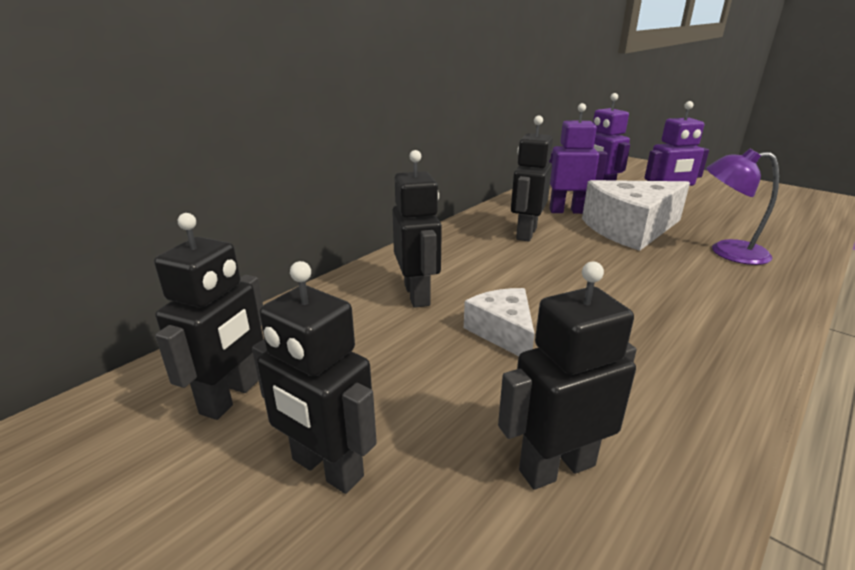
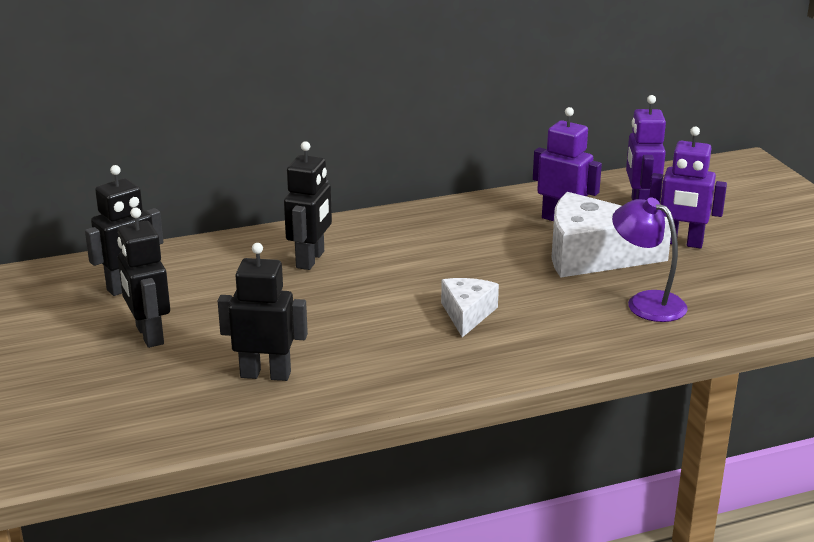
camera: 30 degrees right, 0 degrees up
(503, 332) = (337, 303): white cheese -> white cheese (467, 314)
(526, 233) = (479, 233): black robot -> none

